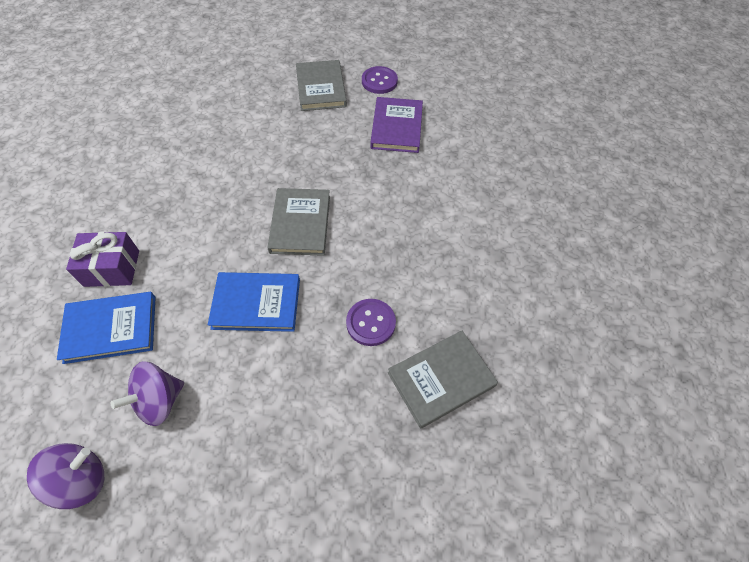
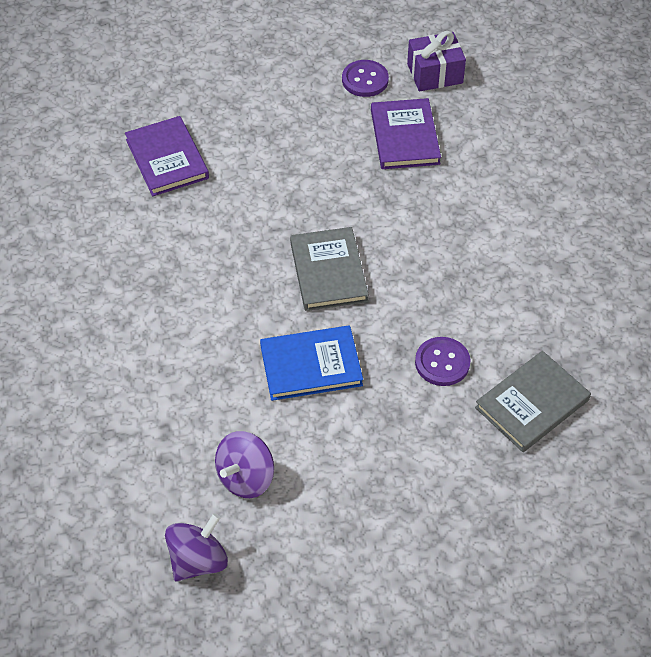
camera: 10 degrees left, 5 degrees down
(111, 329) = (161, 419): blue book -> none
(112, 268) = (132, 358): purple gift -> purple gift (435, 73)
(209, 114) = (167, 159): none -> purple book
(321, 88) = (294, 101): grey book -> none

